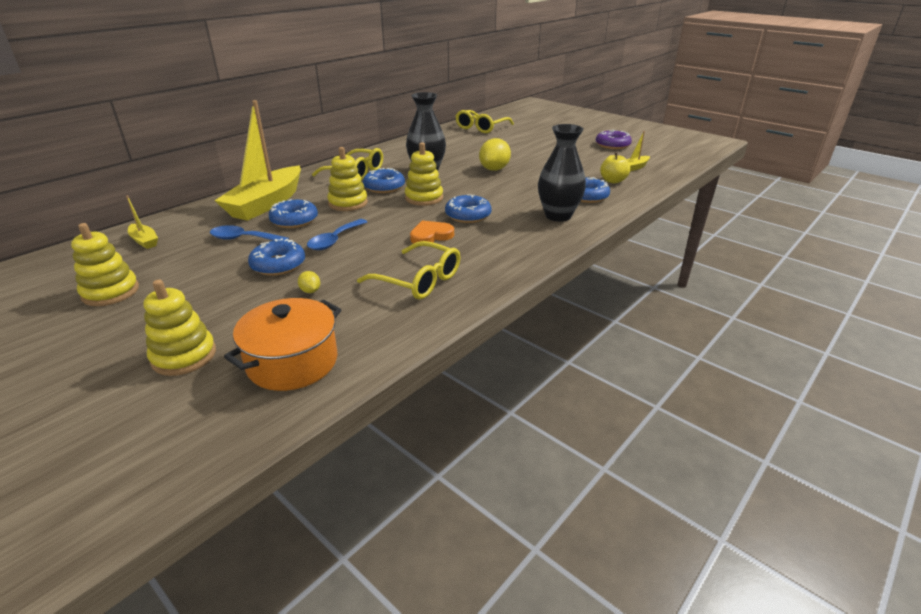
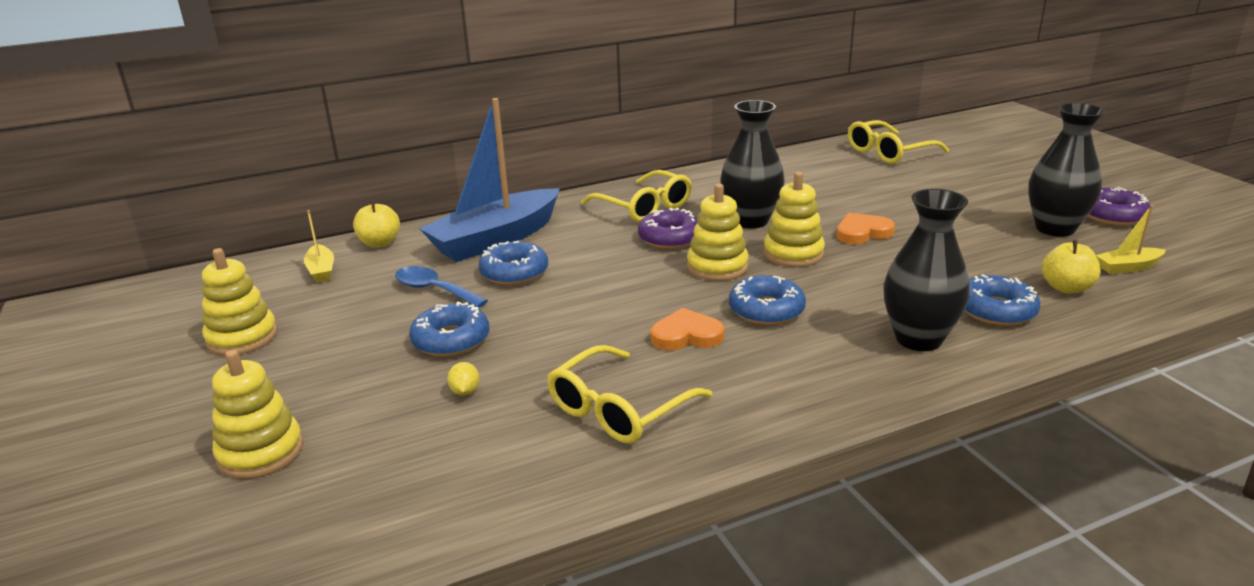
camera: 25 degrees right, 5 degrees down
(179, 218) = (380, 243): none -> yellow apple
(266, 203) = (496, 239): yellow boat -> blue boat
(292, 362) = (374, 499): orange pot -> none
(334, 240) = (546, 315): blue spoon -> none
(348, 203) = (602, 257): yellow stacking toy -> yellow stacking toy (793, 253)
(384, 187) = (670, 238): blue donut -> purple donut
(418, 280) = (620, 408): yellow glasses -> yellow glasses turned 75 degrees clockwise
(494, 169) = (862, 232): yellow lemon -> orange heart
(590, 154) = (1055, 228): none -> black vase

